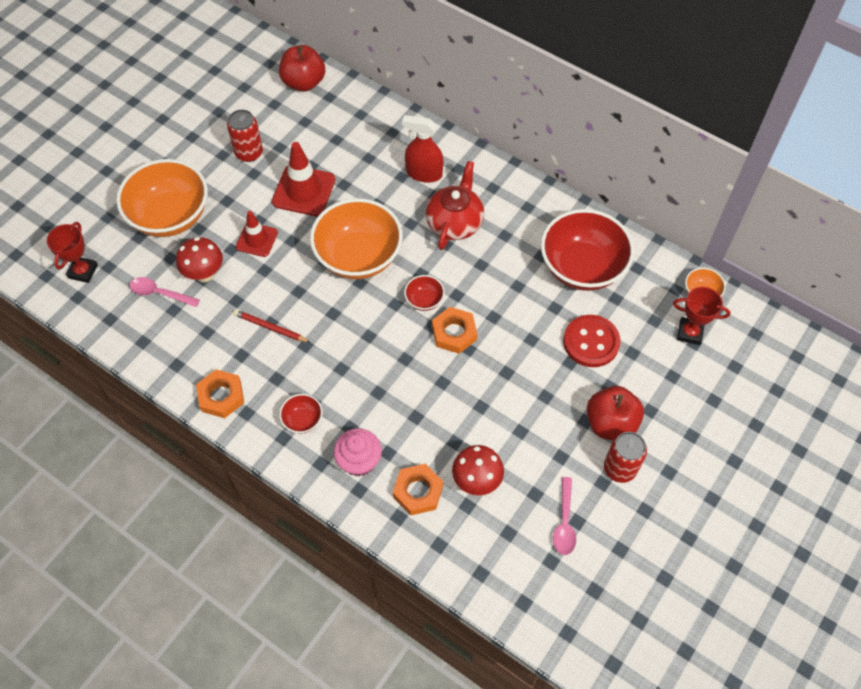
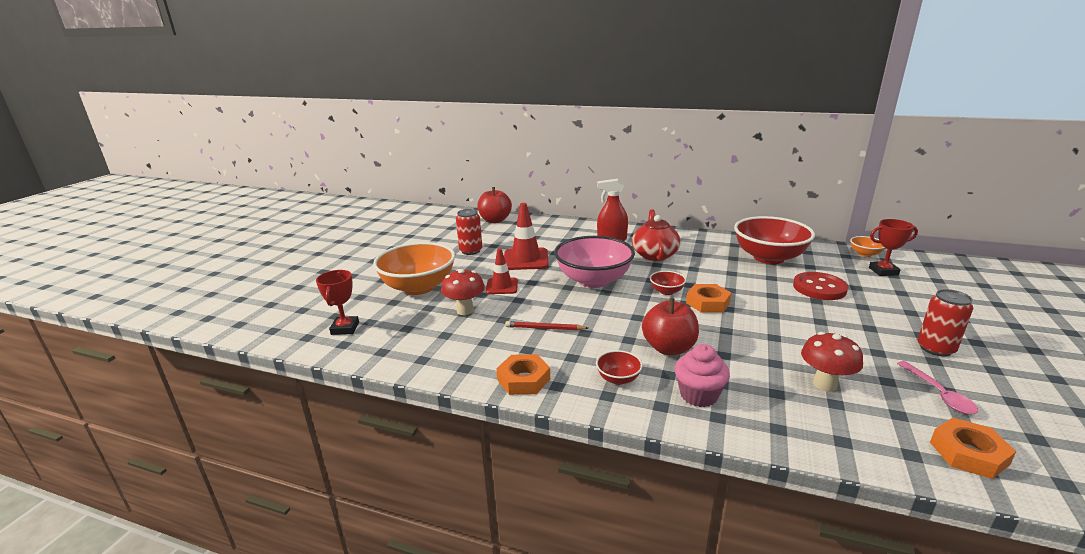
camera: 15 degrees left, 35 degrees down
(160, 293) = (427, 328): pink spoon -> none
(358, 256) = (593, 280): orange bowl -> pink bowl
(418, 491) = (778, 404): orange nut -> orange nut (968, 453)
(611, 423) = (891, 325): red apple -> red apple (669, 348)

